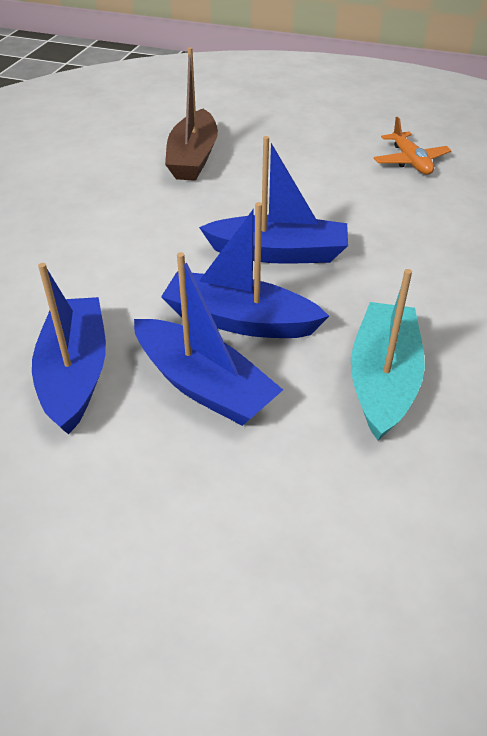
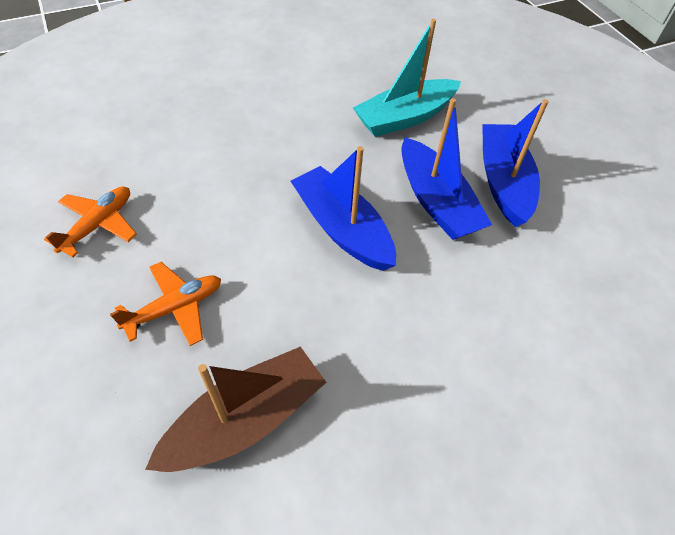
camera: 135 degrees left, 10 degrees up
(75, 373) = (577, 246): blue boat -> none
(299, 163) = (175, 308): none -> orange plane

